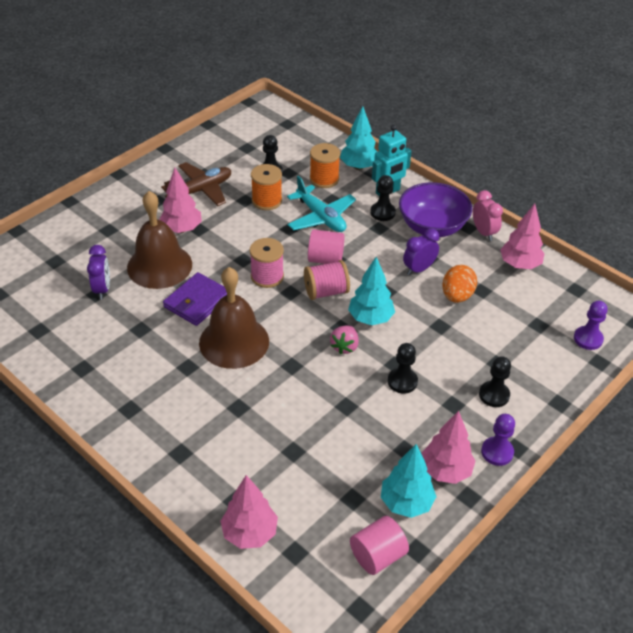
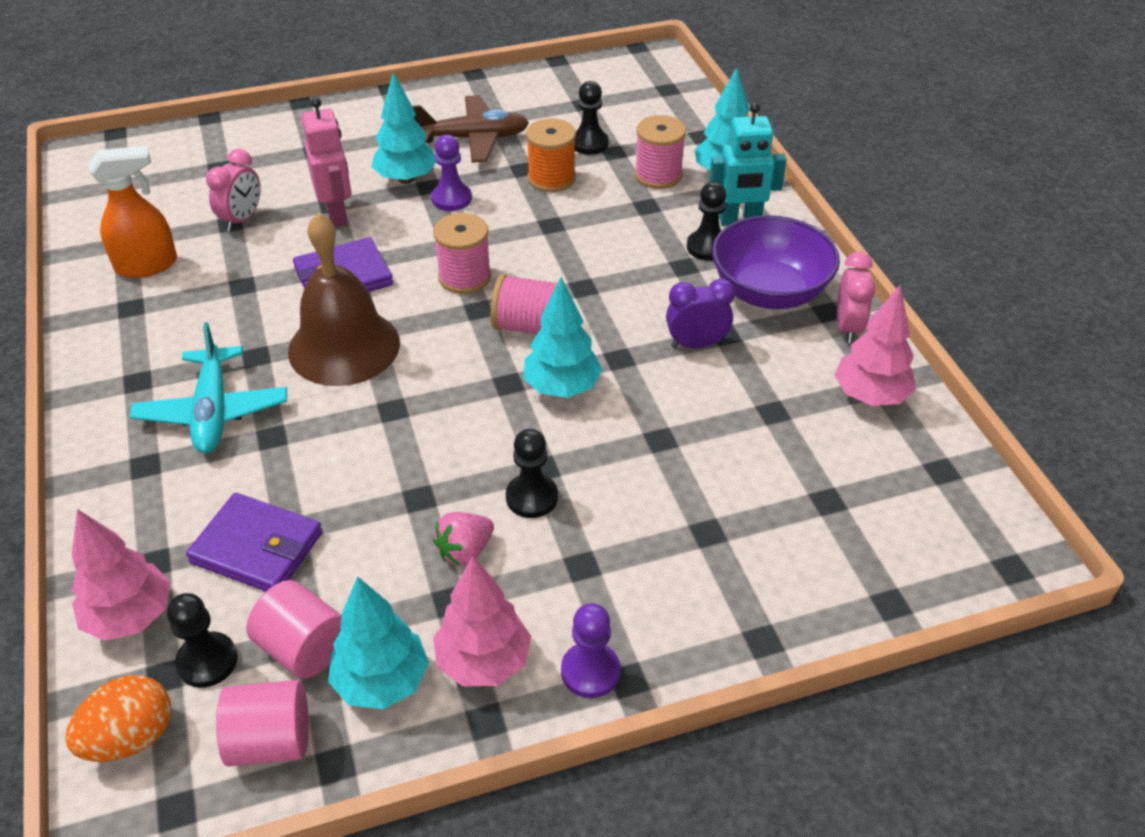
camera: 30 degrees right, 0 degrees up
(68, 339) = (147, 265): none -> orange spray bottle
(102, 289) = (242, 219): purple clock -> pink clock
(159, 266) = (337, 215): brown bell -> pink robot
(182, 229) = (406, 179): pink tree -> turquoise tree
(285, 468) = (257, 547): none -> purple wallet
(321, 217) = (609, 224): turquoise plane -> turquoise plane (213, 411)
(324, 179) = (658, 175): orange spool -> pink spool
(325, 259) = (567, 282): pink cylinder -> pink cylinder (303, 648)
(345, 346) = (490, 413): pink strawberry -> pink strawberry (465, 551)
(457, 296) = (725, 405): orange egg -> orange egg (130, 738)
(494, 395) = (660, 579): black pawn -> black pawn (207, 661)
(588, 339) = (899, 557): purple pawn -> purple pawn (451, 199)

